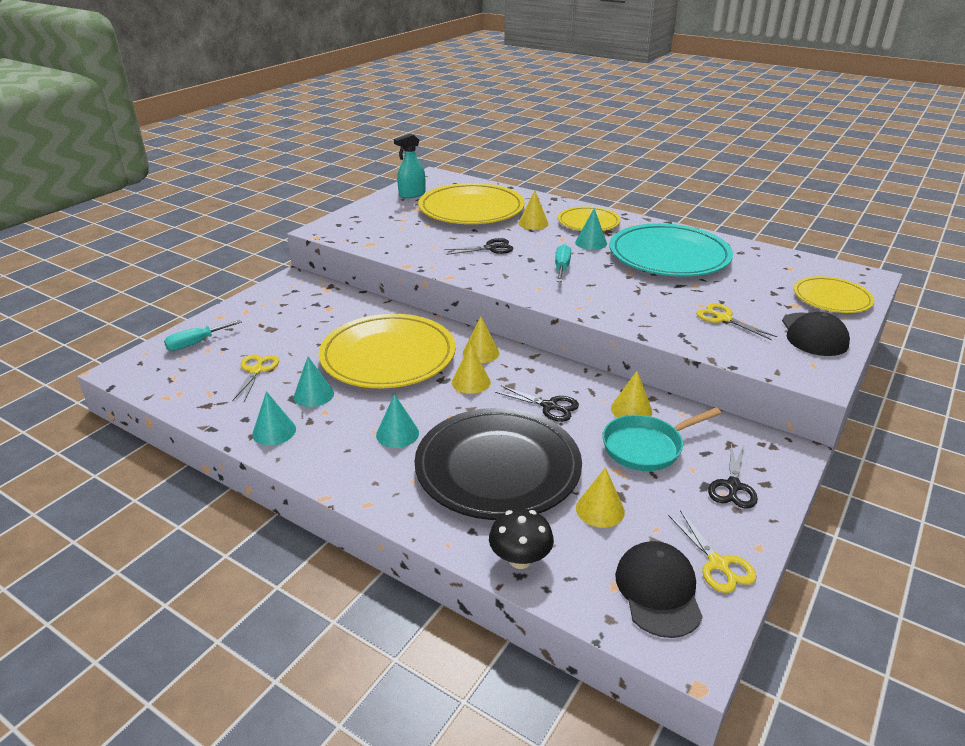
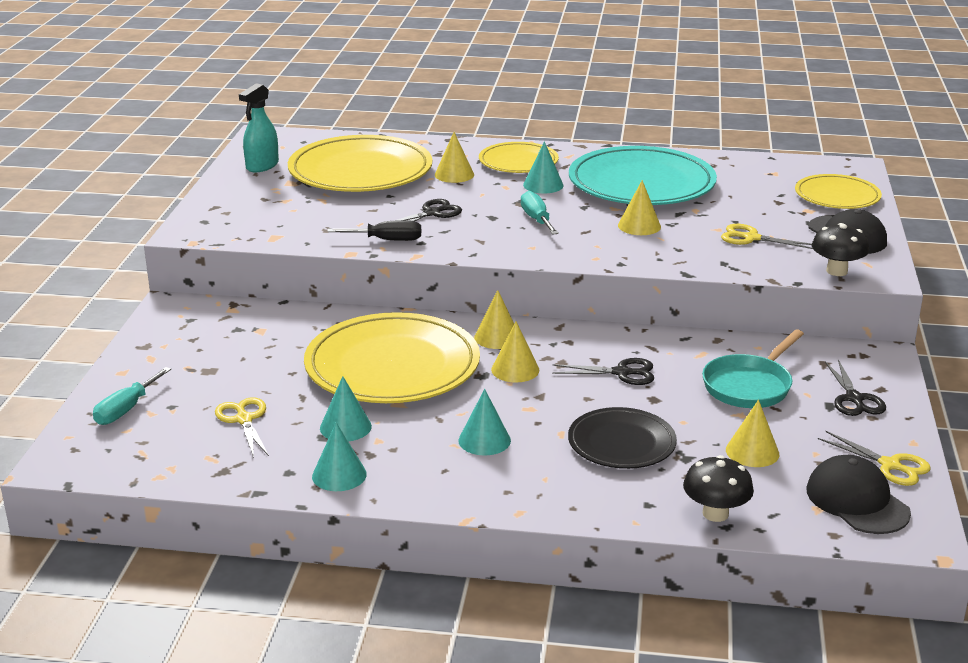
camera: 25 degrees left, 5 degrees down
(440, 261) = (387, 240): none -> black screwdriver
(498, 468) = (621, 443): black plate -> black plate, size x0.56
(631, 409) = (706, 355): yellow cone -> yellow cone (639, 226)
(778, 364) = (836, 271): none -> black mushroom

